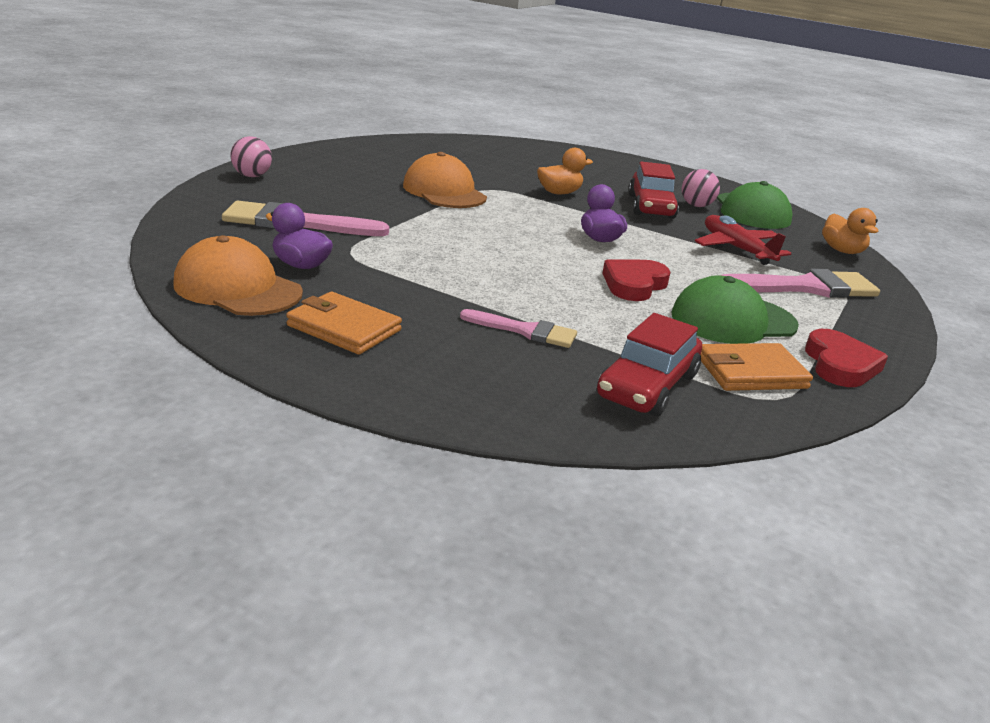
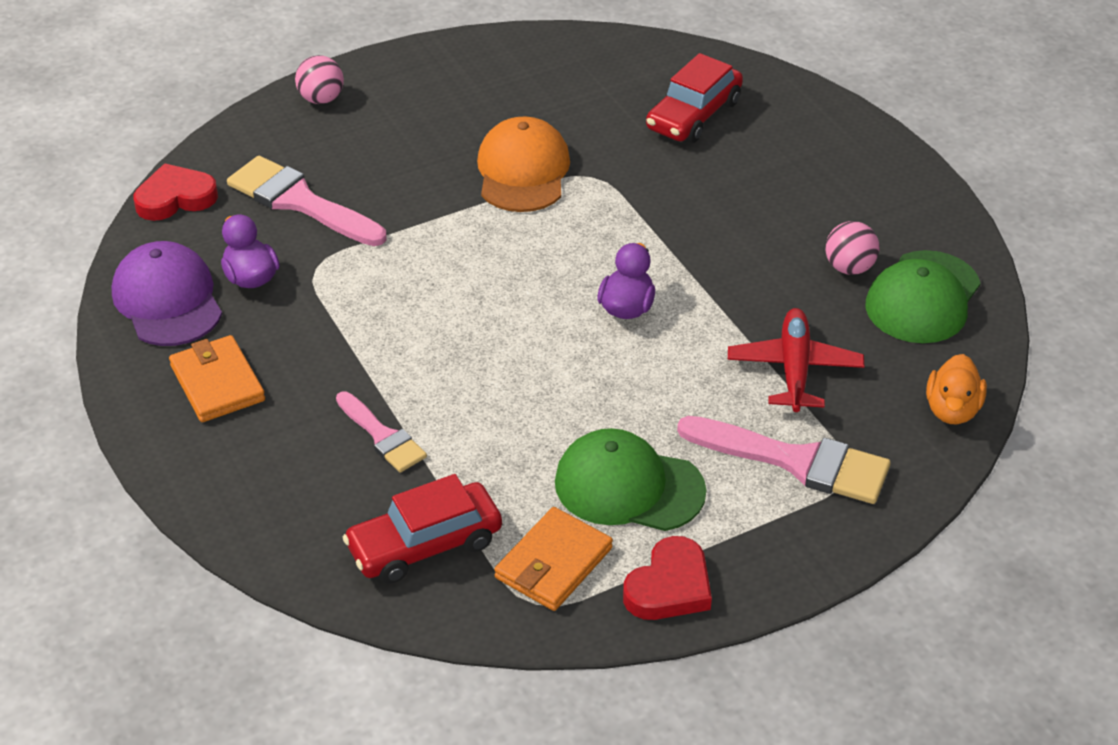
camera: 35 degrees right, 15 degrees up
(237, 288) = (168, 300): orange cap -> purple cap
(559, 193) = (675, 201): orange duck -> none
(634, 284) = (577, 399): red heart -> red heart (175, 198)
(651, 206) = (776, 256): red car -> red car (693, 115)
(751, 372) = (553, 563): orange wallet -> orange wallet turned 75 degrees counterclockwise

